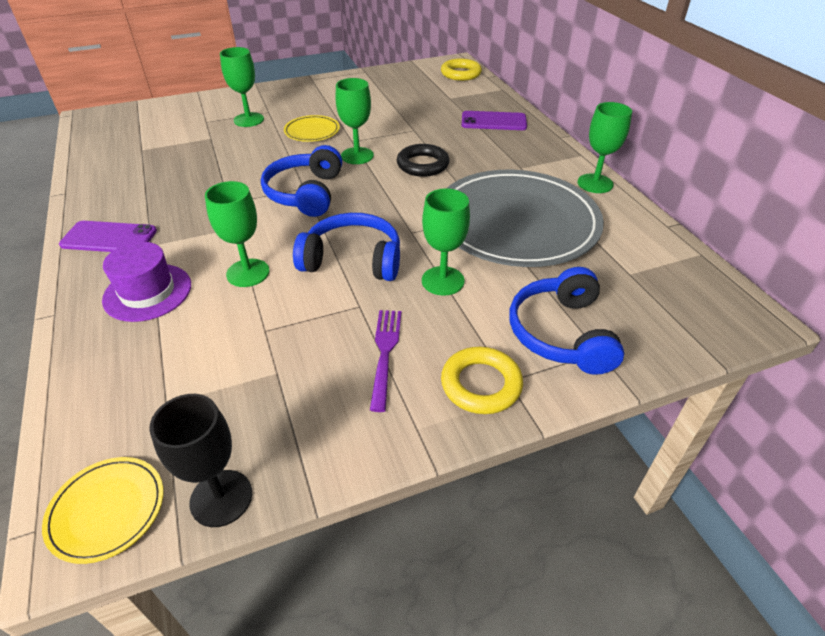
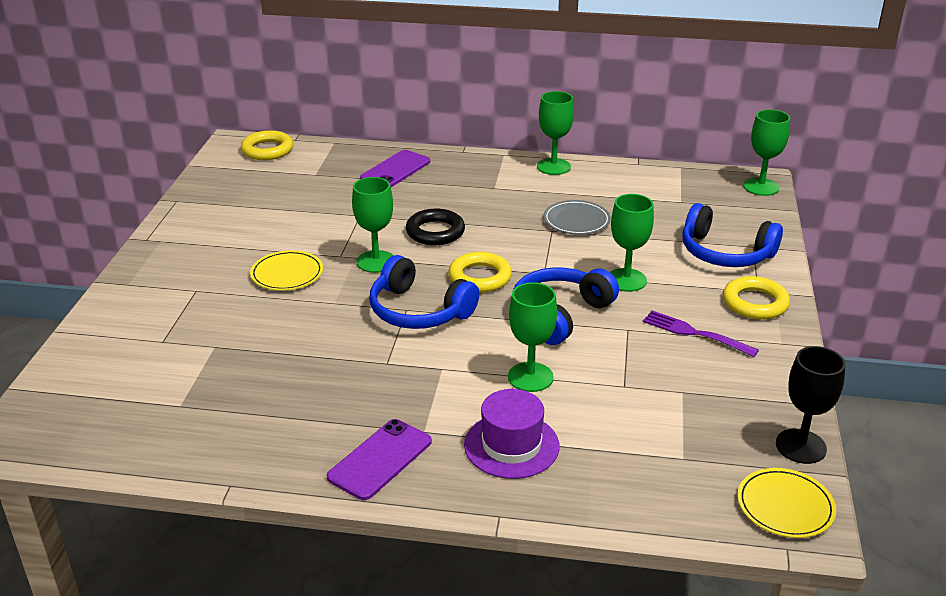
camera: 60 degrees left, 10 degrees down
(249, 120) = (200, 309): green goblet -> green goblet (761, 187)
(376, 204) = (480, 277): none -> yellow ring
(516, 223) = (576, 221): grey plate -> grey plate, size x0.42

